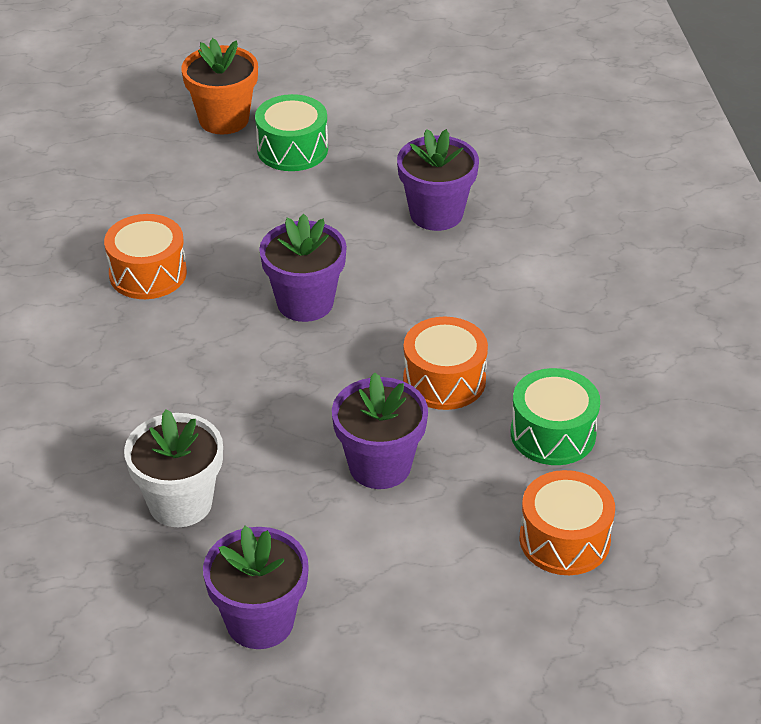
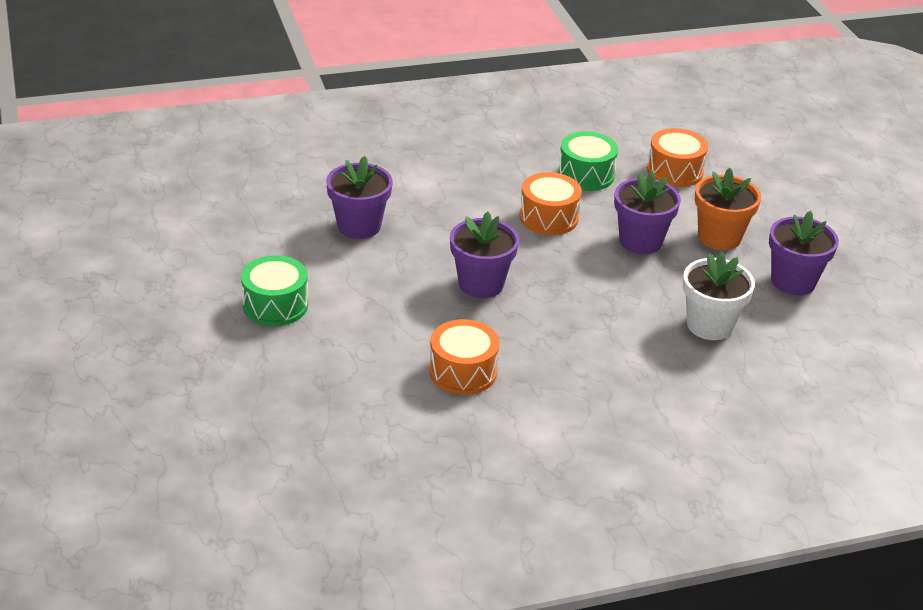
camera: 100 degrees left, 5 degrees down
(224, 119) = (229, 350): orange flower pot -> orange flower pot (719, 237)

